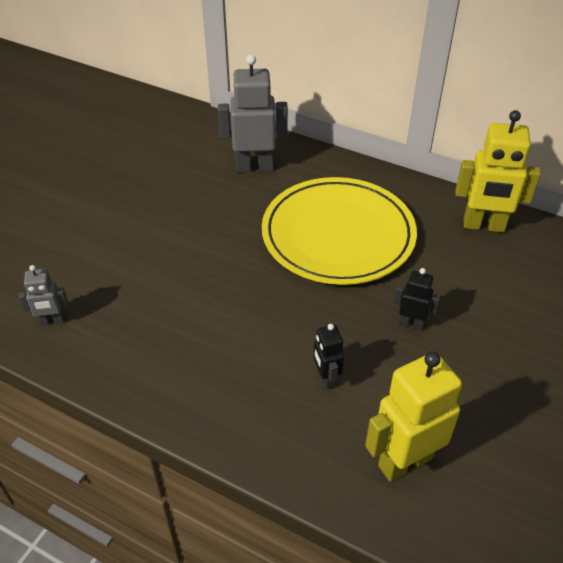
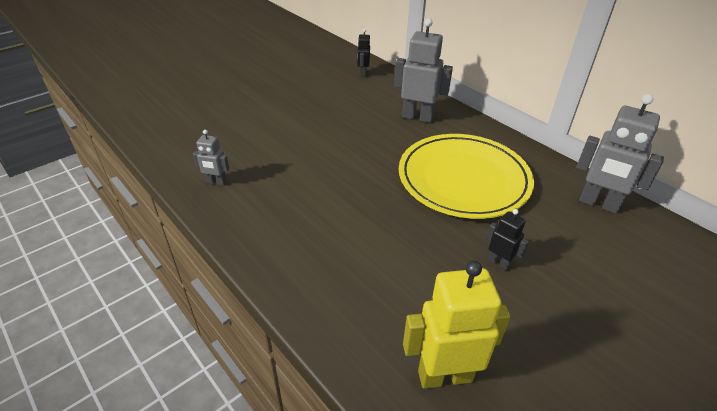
camera: 20 degrees right, 5 degrees down
(326, 378) = (404, 284): black robot -> black robot (363, 73)
(483, 226) = (598, 204): yellow robot -> grey robot

